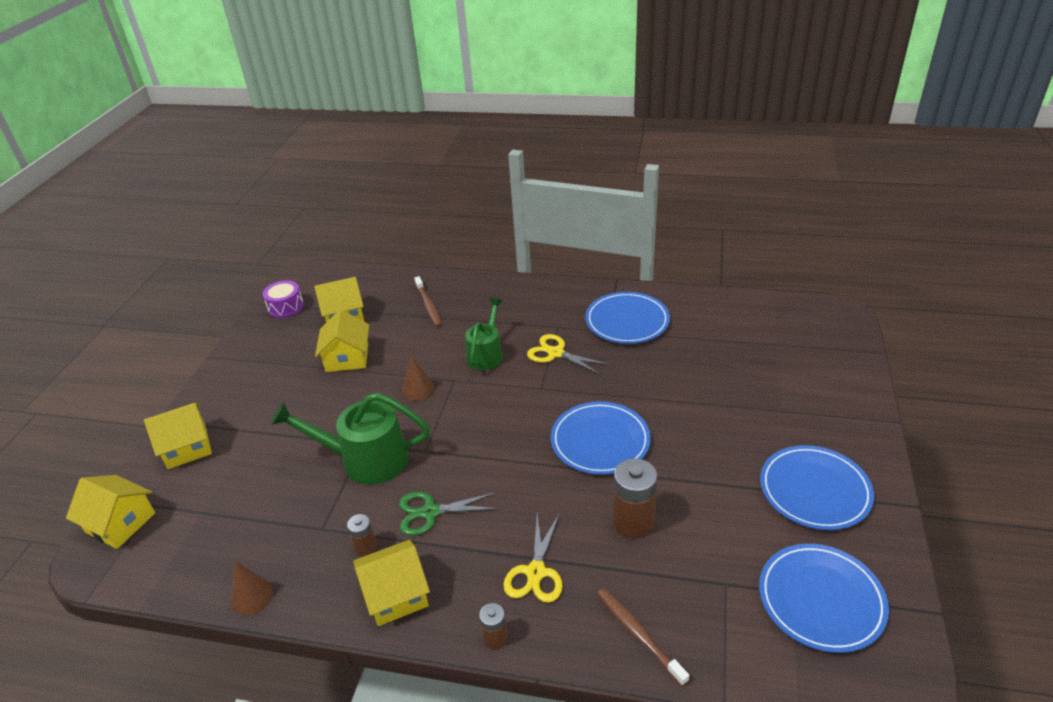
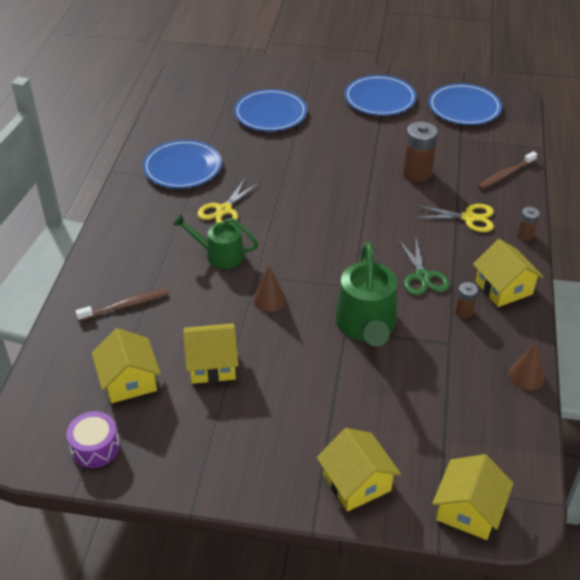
camera: 95 degrees left, 5 degrees up
(600, 441) = (337, 186): blue plate -> blue plate (270, 113)

